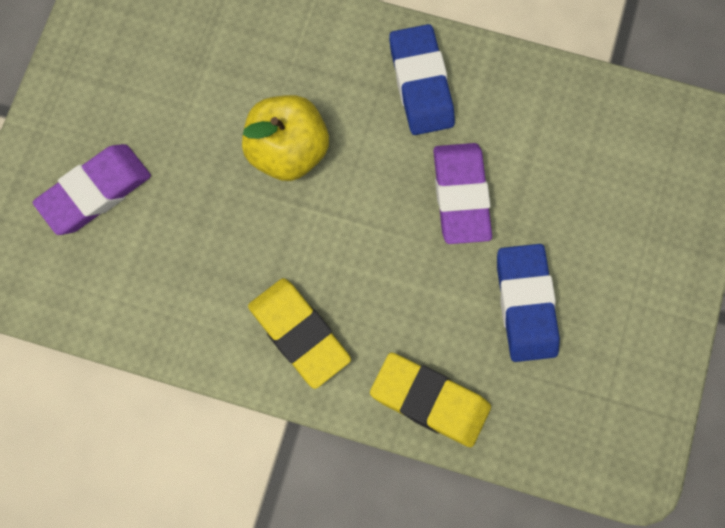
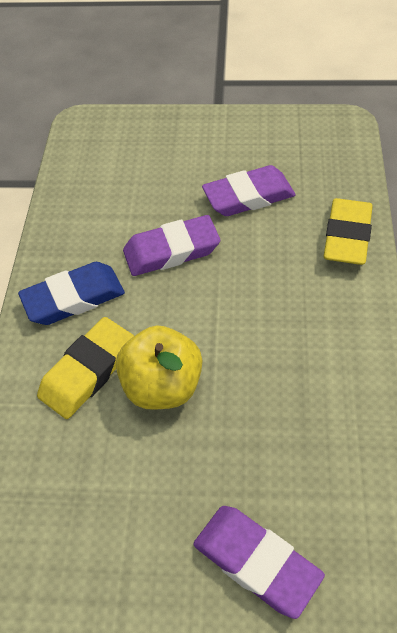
camera: 100 degrees left, 20 degrees down
(299, 334) = (332, 334): yellow eraser -> yellow eraser (88, 371)
(526, 304) = (248, 196): blue eraser -> purple eraser

